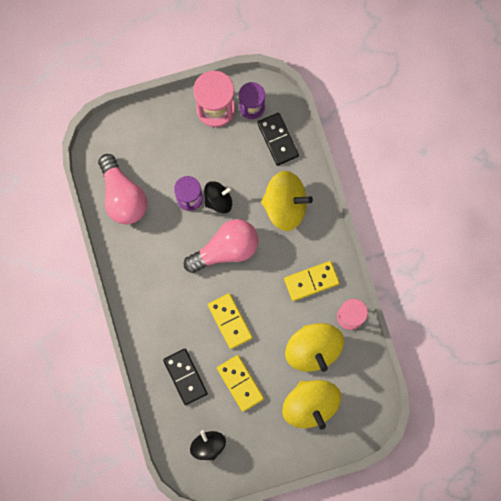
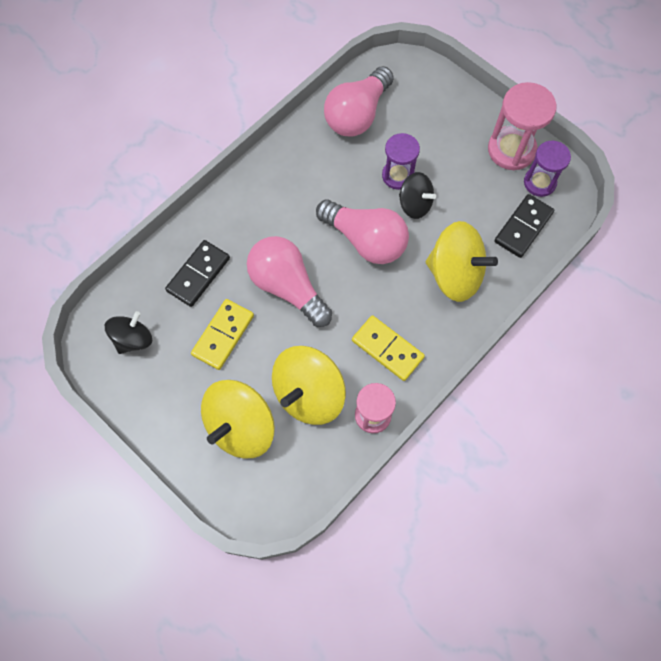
camera: 60 degrees right, 10 degrees down
(230, 321) = (288, 287): yellow domino -> pink light bulb
(285, 206) = (455, 274): yellow spinning top -> yellow spinning top turned 45 degrees counterclockwise

